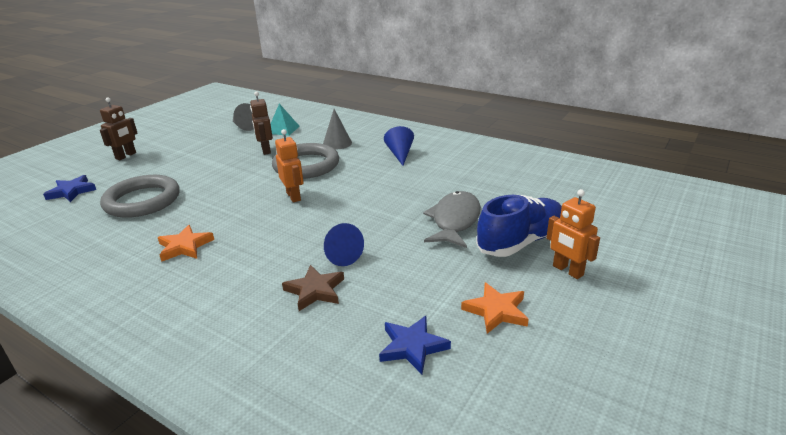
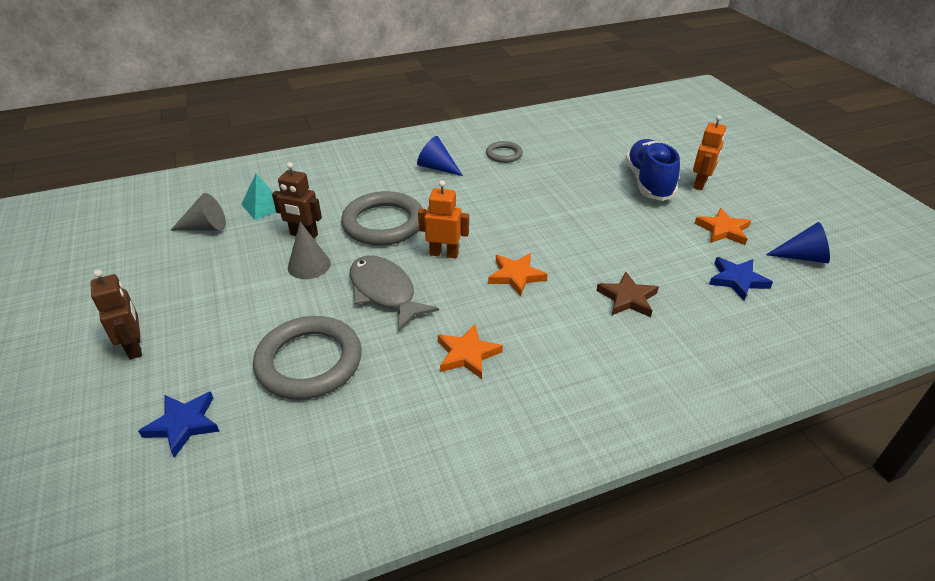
camera: 55 degrees left, 10 degrees up
(295, 231) = (516, 276): none -> orange star
(337, 143) = (358, 188): grey cone -> grey cone (309, 265)
(340, 254) = (583, 266): blue cone -> blue cone (802, 257)
(455, 221) = (590, 194): grey fish -> grey fish (385, 292)
(458, 168) = (504, 154): none -> grey ring
(567, 270) = (700, 184): orange robot -> orange robot turned 60 degrees counterclockwise

